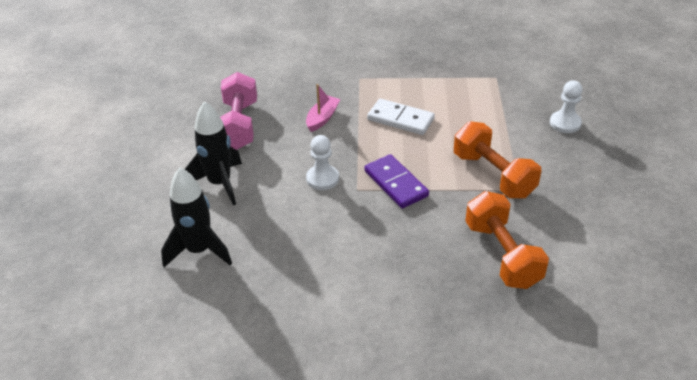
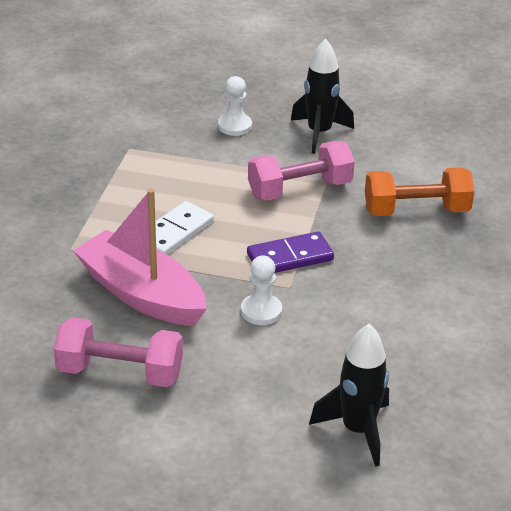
camera: 80 degrees left, 5 degrees down
(220, 183) = (238, 402): black rocket -> black rocket (319, 133)
(322, 118) = (142, 294): pink boat -> pink boat, size x2.21
(493, 175) = (300, 189): orange dumbbell -> pink dumbbell

